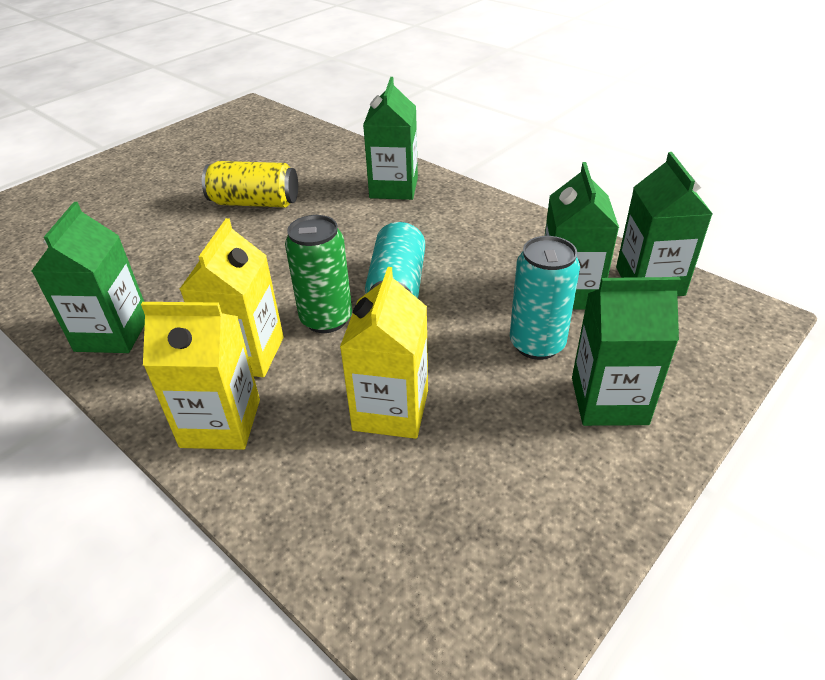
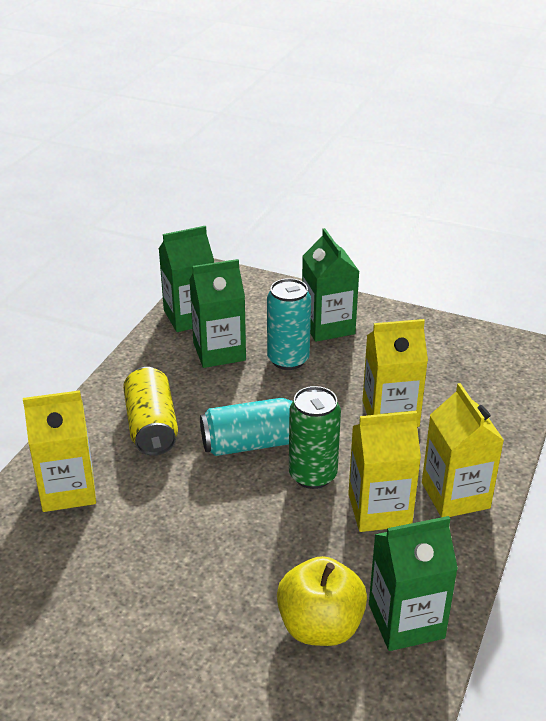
camera: 110 degrees left, 5 degrees down
(155, 284) = (320, 626): none -> yellow apple
(255, 203) = (128, 607): yellow can -> yellow can (152, 426)
(393, 188) = (68, 490): green carton -> yellow carton

